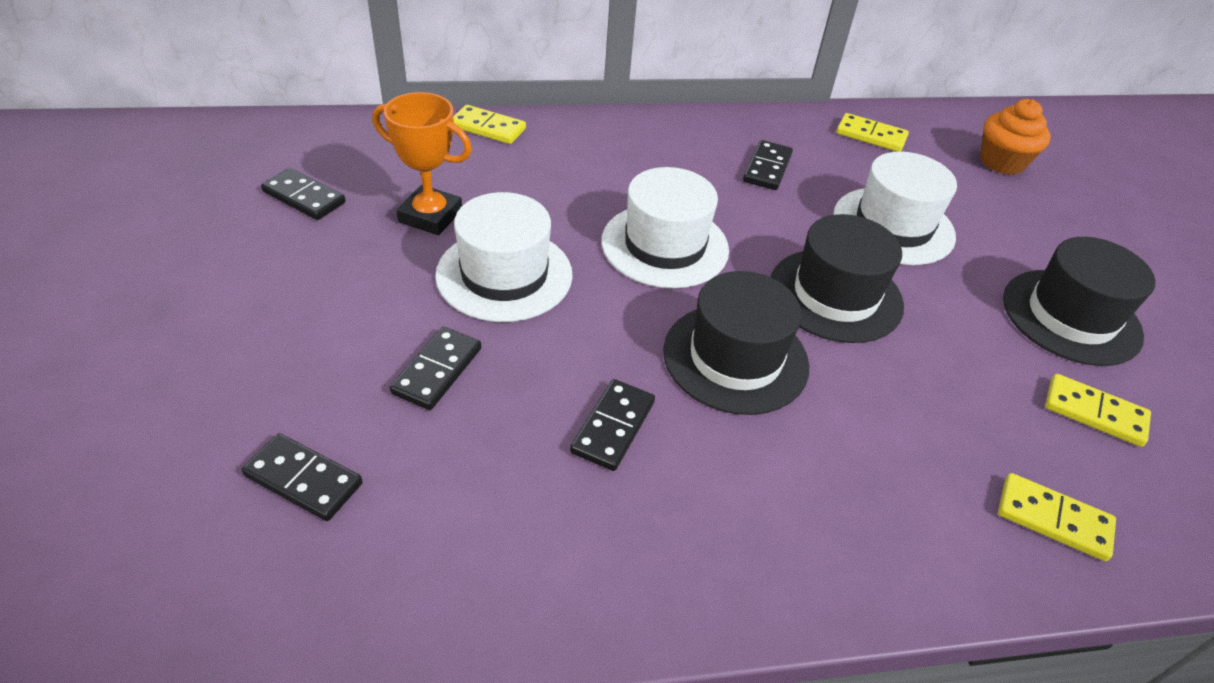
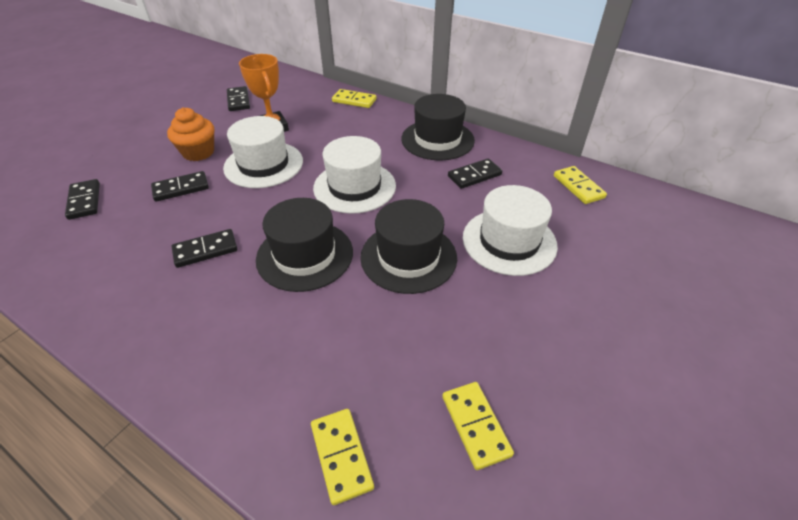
camera: 45 degrees right, 0 degrees up
(488, 128) = (354, 100): yellow domino -> yellow domino turned 45 degrees counterclockwise
(1002, 162) = (665, 244): orange cupcake -> orange cupcake (198, 152)
(1071, 316) = (559, 362): black hat -> black hat (437, 139)

